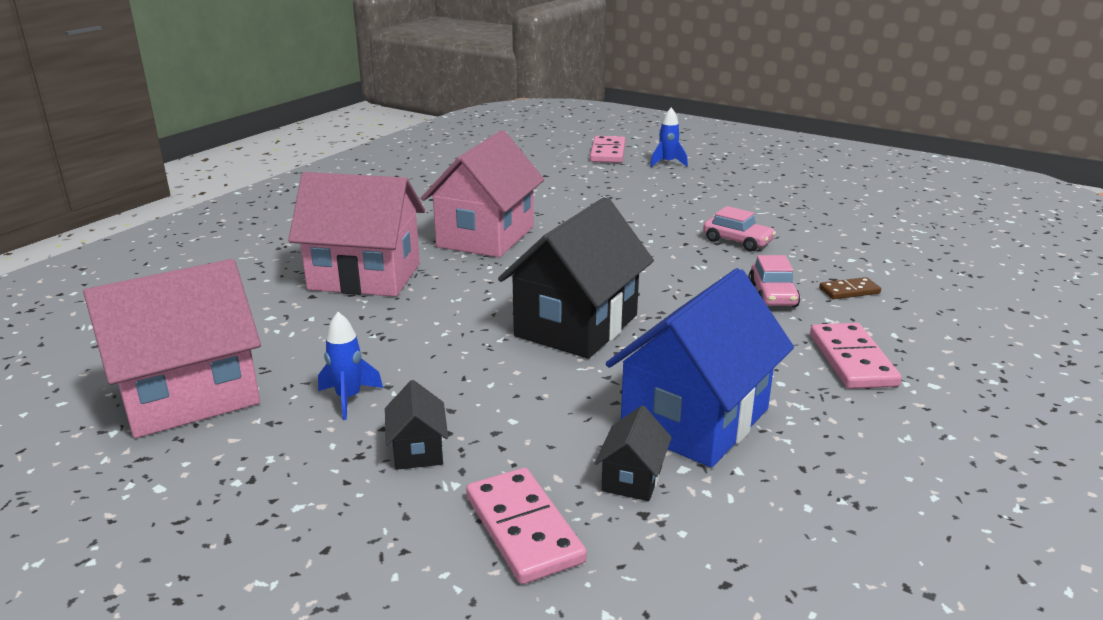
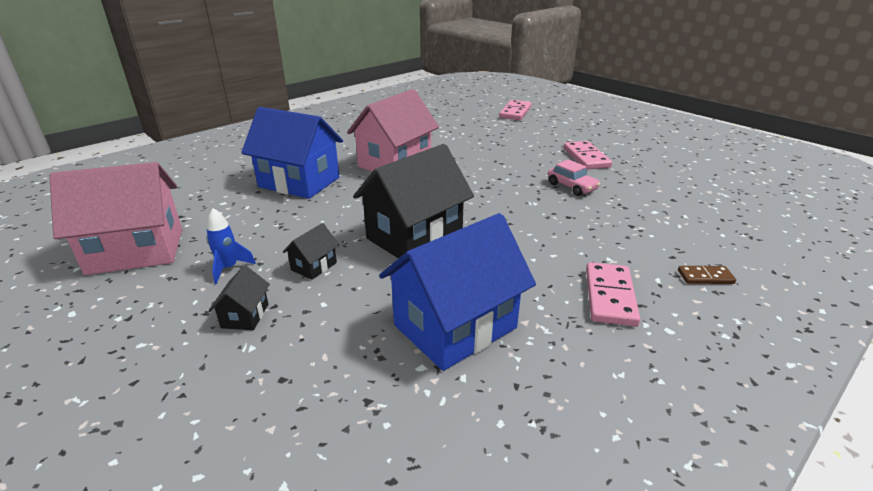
camera: 15 degrees right, 5 degrees up
(365, 277) = (299, 182): pink house -> blue house
(523, 529) = (272, 395): pink domino -> pink domino (586, 158)
(632, 478) = (377, 368): black house -> black house (314, 266)
(667, 163) = (553, 123): blue rocket -> none
(772, 295) = (574, 233): pink car -> none
(849, 291) = (639, 237): brown domino -> brown domino (705, 277)

